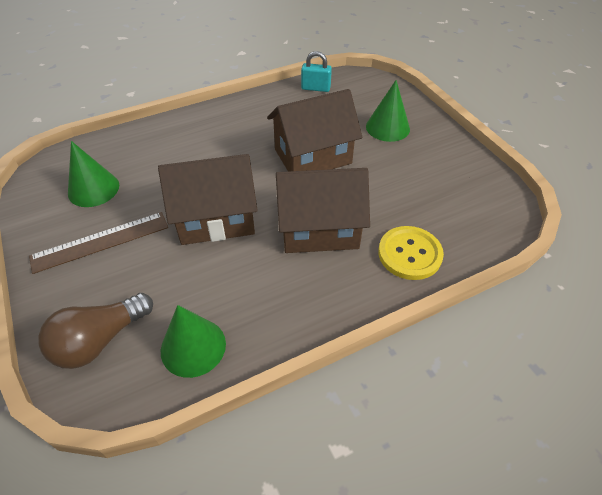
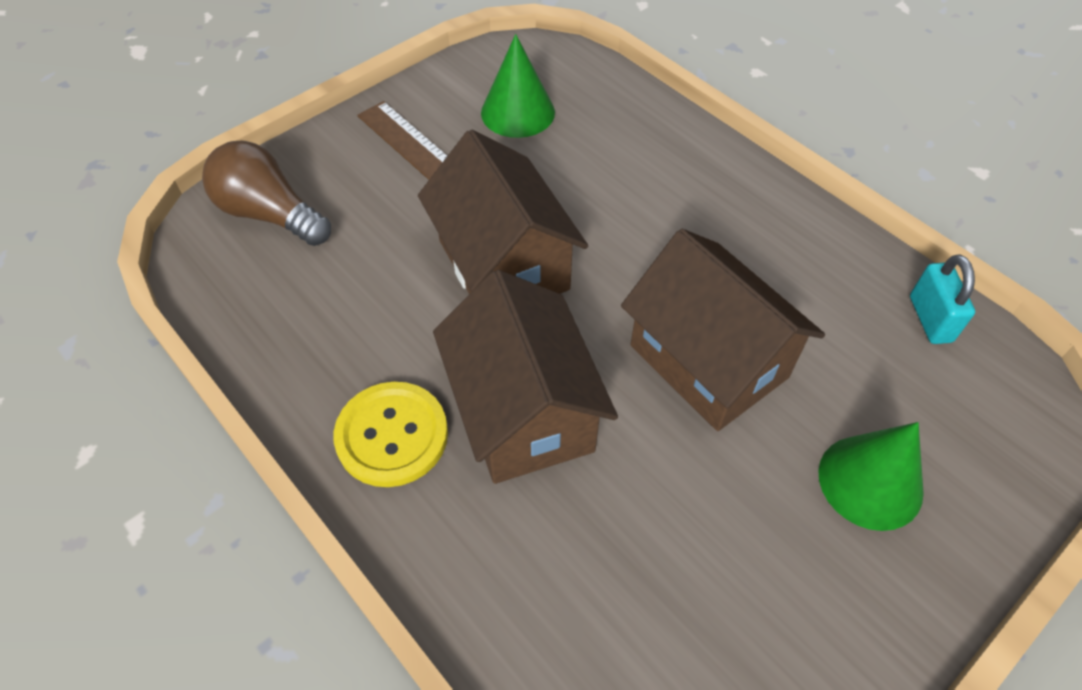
camera: 75 degrees right, 5 degrees up
(193, 347) = (270, 309): green cone -> none
(409, 254) = (504, 575): yellow button -> yellow button (392, 435)

